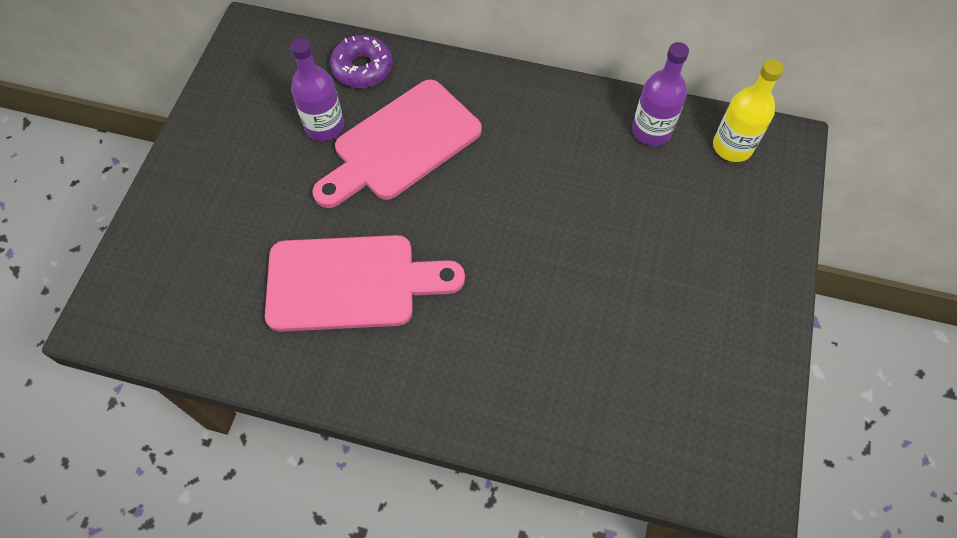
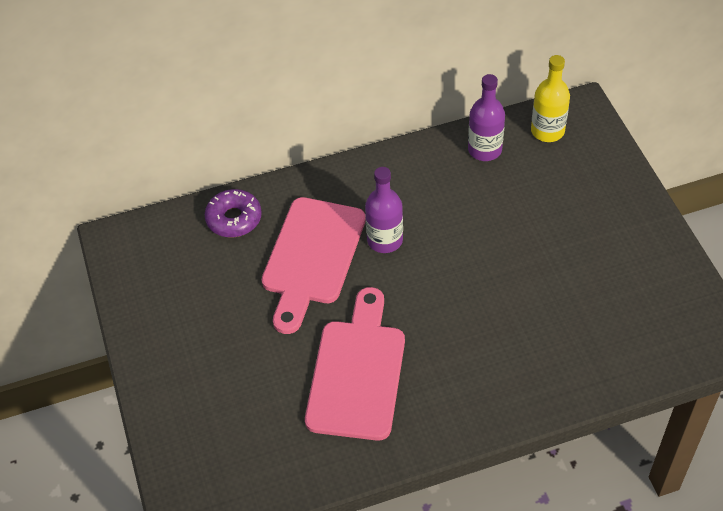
camera: 30 degrees left, 10 degrees down
(324, 126) = (241, 277): purple bottle -> purple bottle (385, 240)
(351, 283) = (357, 372): pink cutting board -> pink cutting board turned 45 degrees counterclockwise

